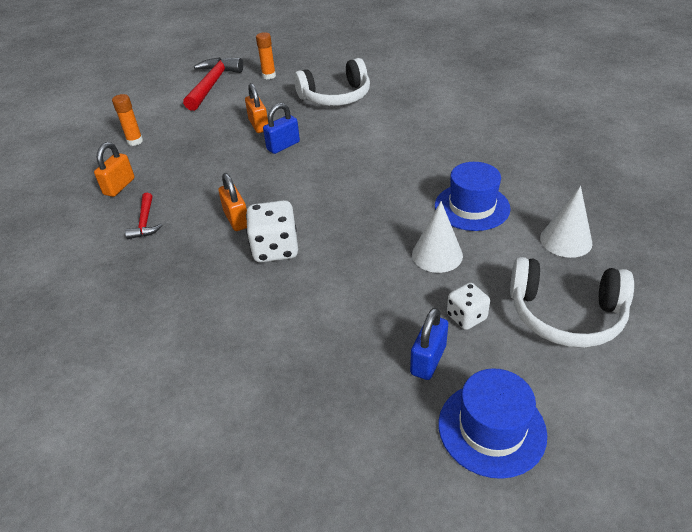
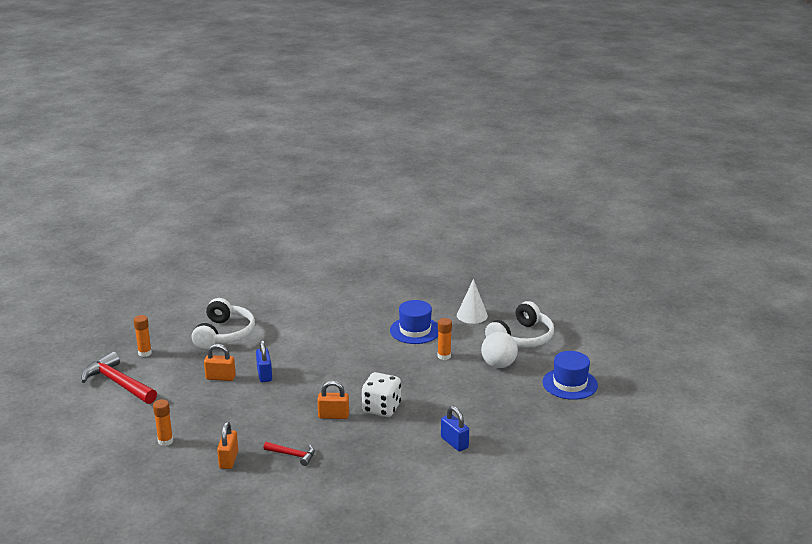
camera: 65 degrees left, 15 degrees down
(119, 186) = (228, 460): orange padlock -> orange padlock turned 45 degrees clockwise
(428, 360) = (517, 386): blue padlock -> blue padlock (454, 443)
(437, 255) = (444, 356): white cone -> orange glue stick
(466, 317) = (498, 365): white dice -> white ball

